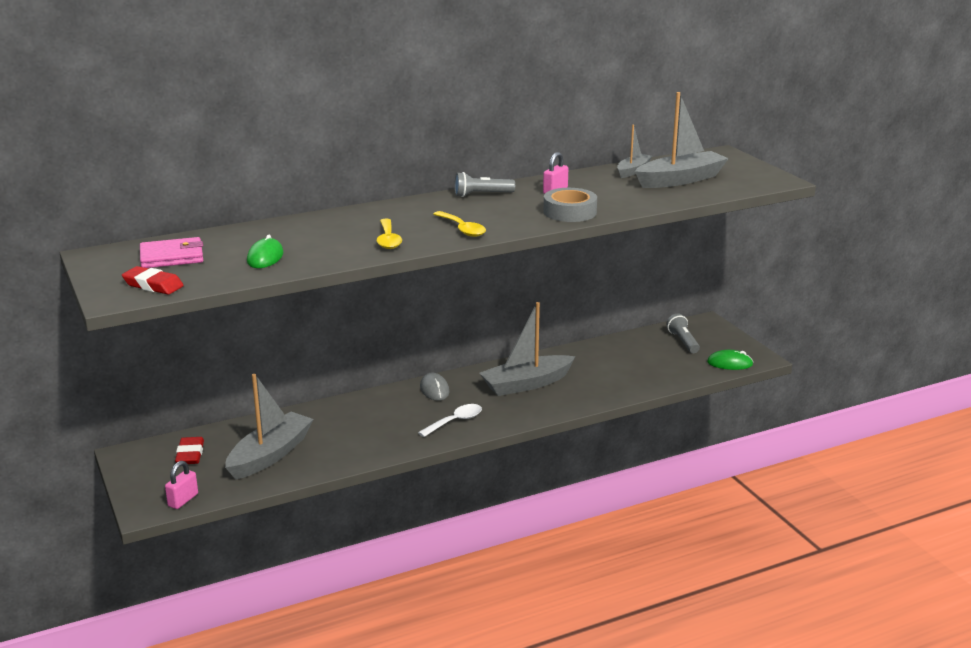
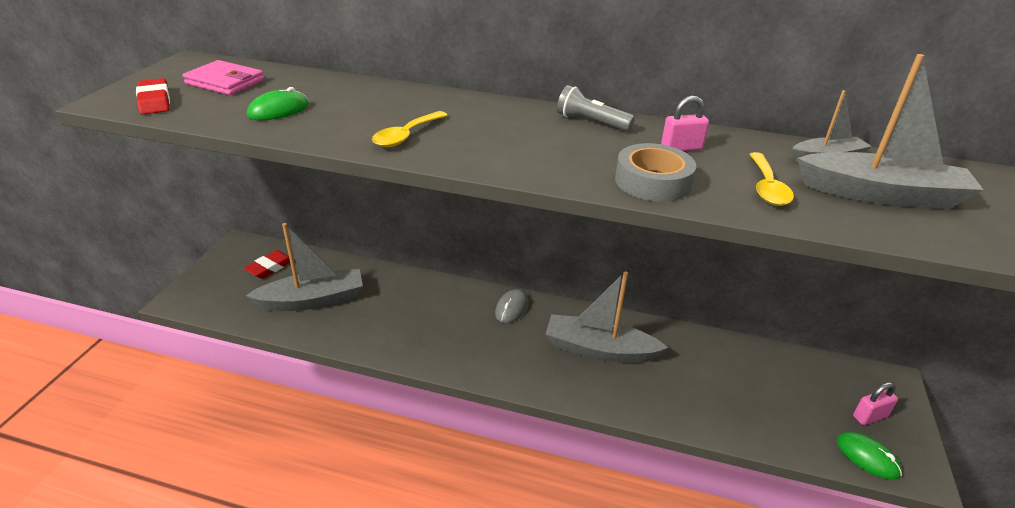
camera: 40 degrees right, 10 degrees up
(183, 500) = (207, 306): pink padlock -> pink padlock (870, 416)
(455, 421) = (484, 354): white spoon -> none
(462, 229) = (496, 153): yellow spoon -> yellow spoon (767, 187)
(683, 341) = (834, 391): grey flashlight -> none

